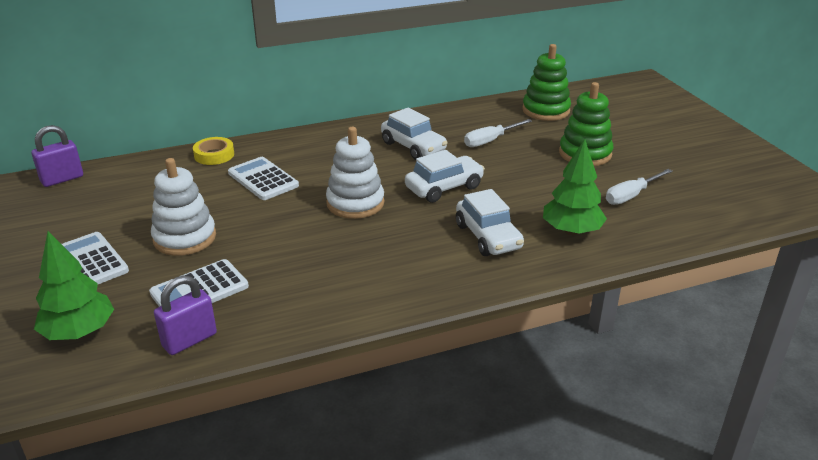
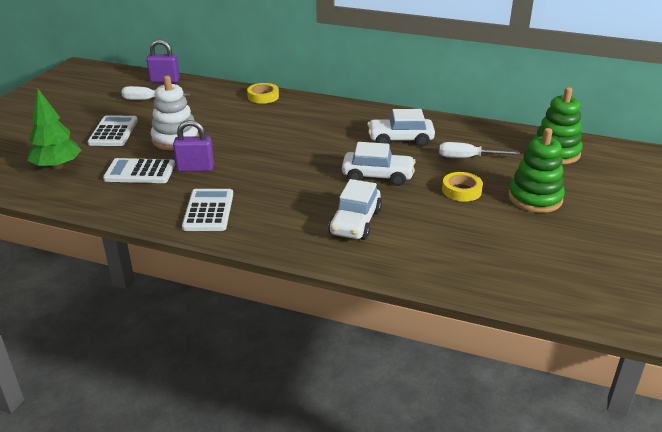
camera: 40 degrees right, 0 degrees up
(189, 340) = (96, 197): purple padlock -> purple padlock (195, 168)
(263, 179) = (268, 123): white calculator -> white calculator (208, 211)
(355, 203) = (301, 161): white stacking toy -> none
(413, 147) = (400, 140): white car -> white car turned 90 degrees clockwise
(526, 171) = (461, 190): none -> yellow tape
(571, 231) = (425, 248): green tree -> none
(631, 196) = (522, 246): white screwdriver -> white screwdriver (148, 100)

